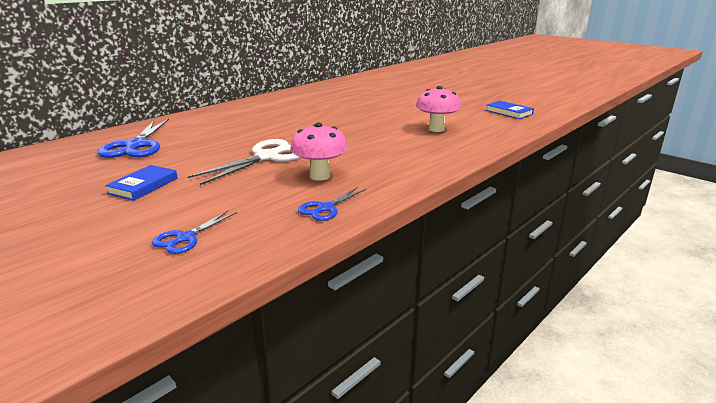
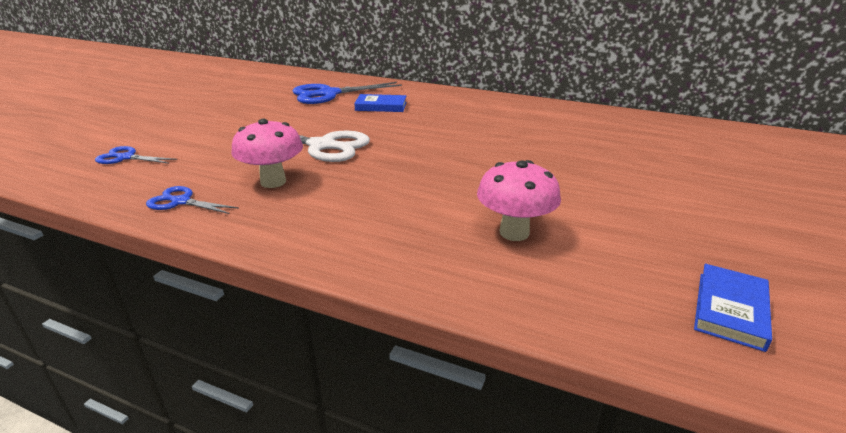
camera: 70 degrees right, 5 degrees up
(143, 186) = (235, 119): blue book -> blue book (381, 106)

